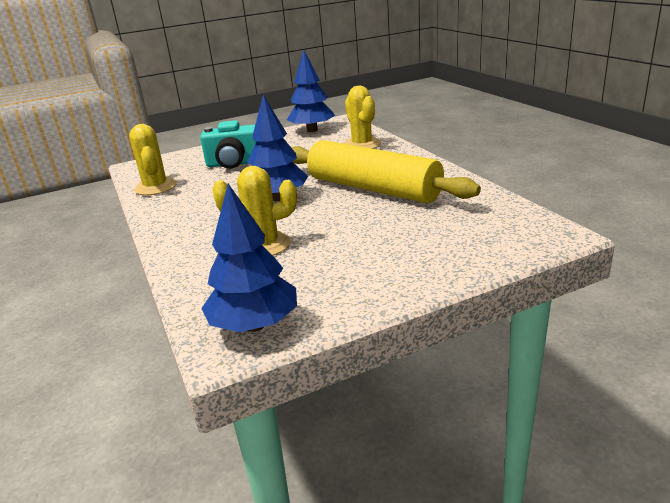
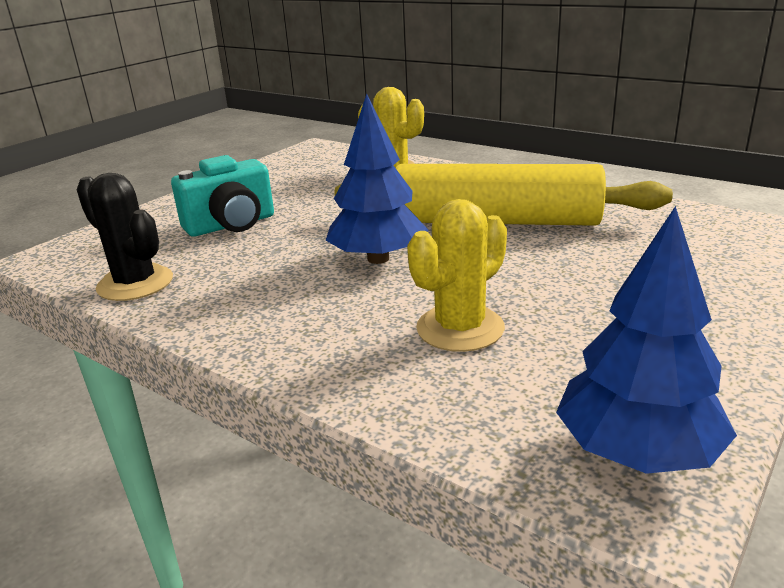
camera: 30 degrees left, 0 degrees up
(155, 187) = (135, 283): yellow cactus -> black cactus
(312, 130) = (291, 164): blue tree -> none

